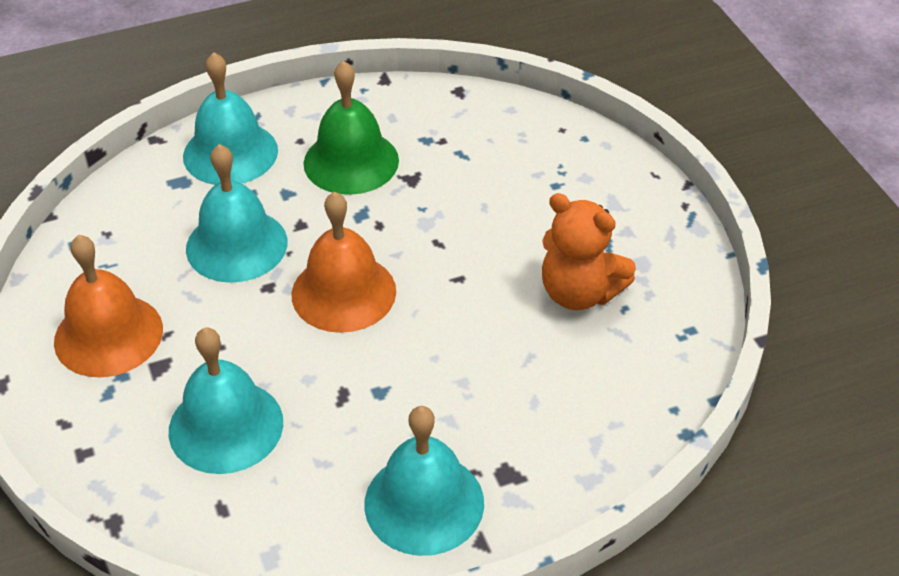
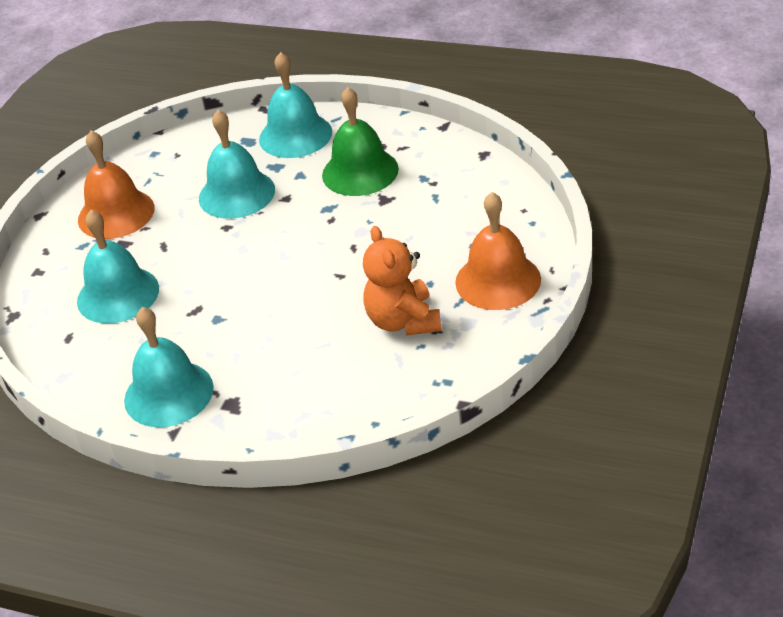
camera: 45 degrees right, 5 degrees down
(343, 292) = (263, 251): orange bell -> orange bell (498, 280)

